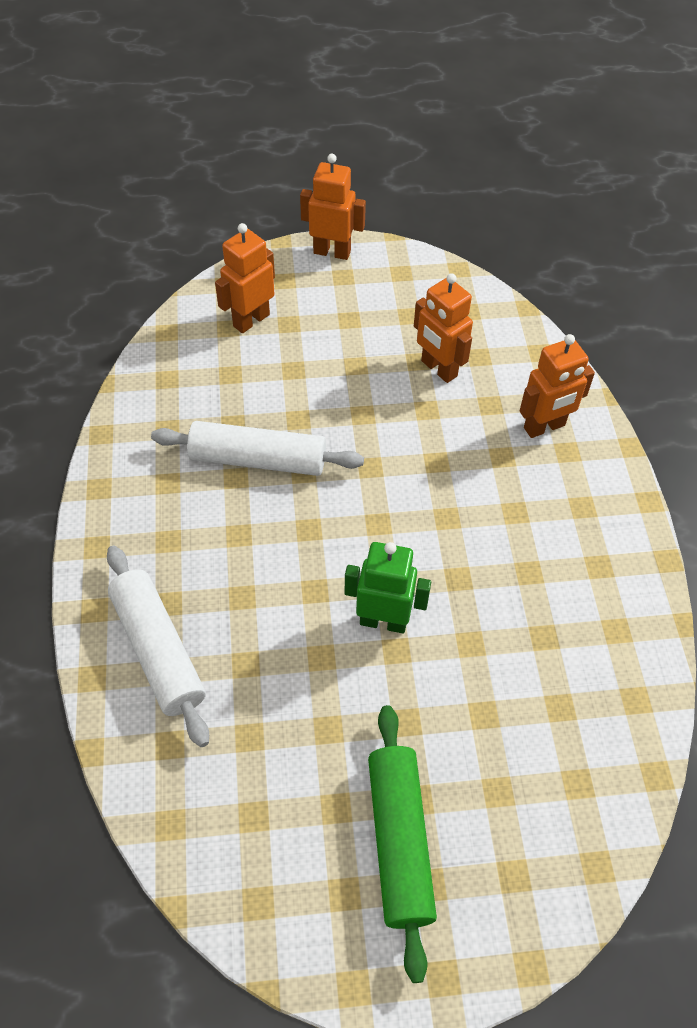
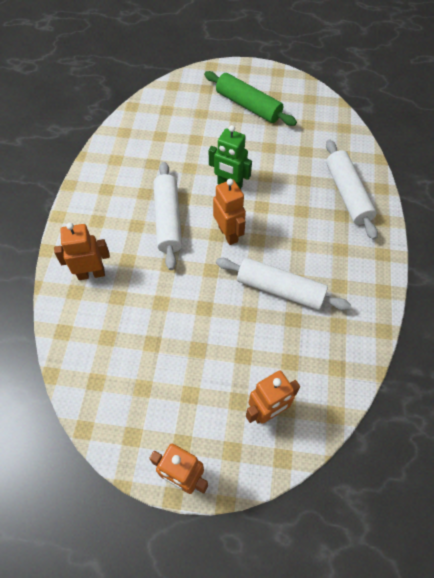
camera: 165 degrees left, 5 degrees up
(400, 841) = (248, 106): green rolling pin -> green rolling pin turned 60 degrees counterclockwise
(438, 369) = (140, 333): orange robot -> orange robot (228, 234)
(467, 532) = (168, 220): none -> white rolling pin

